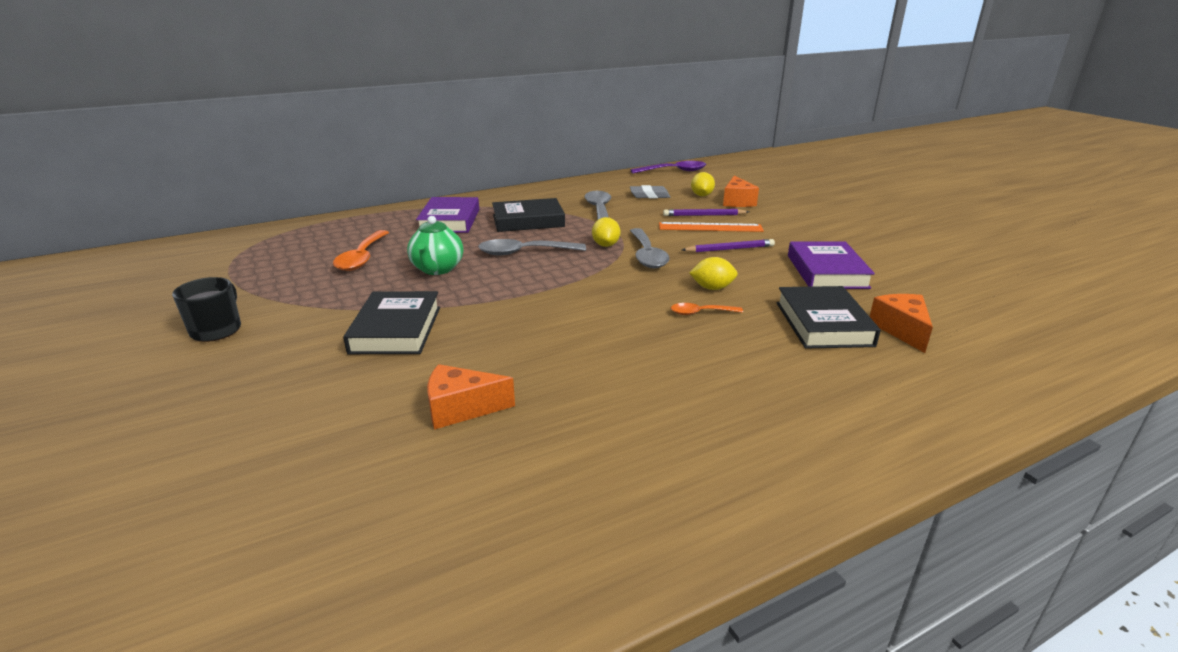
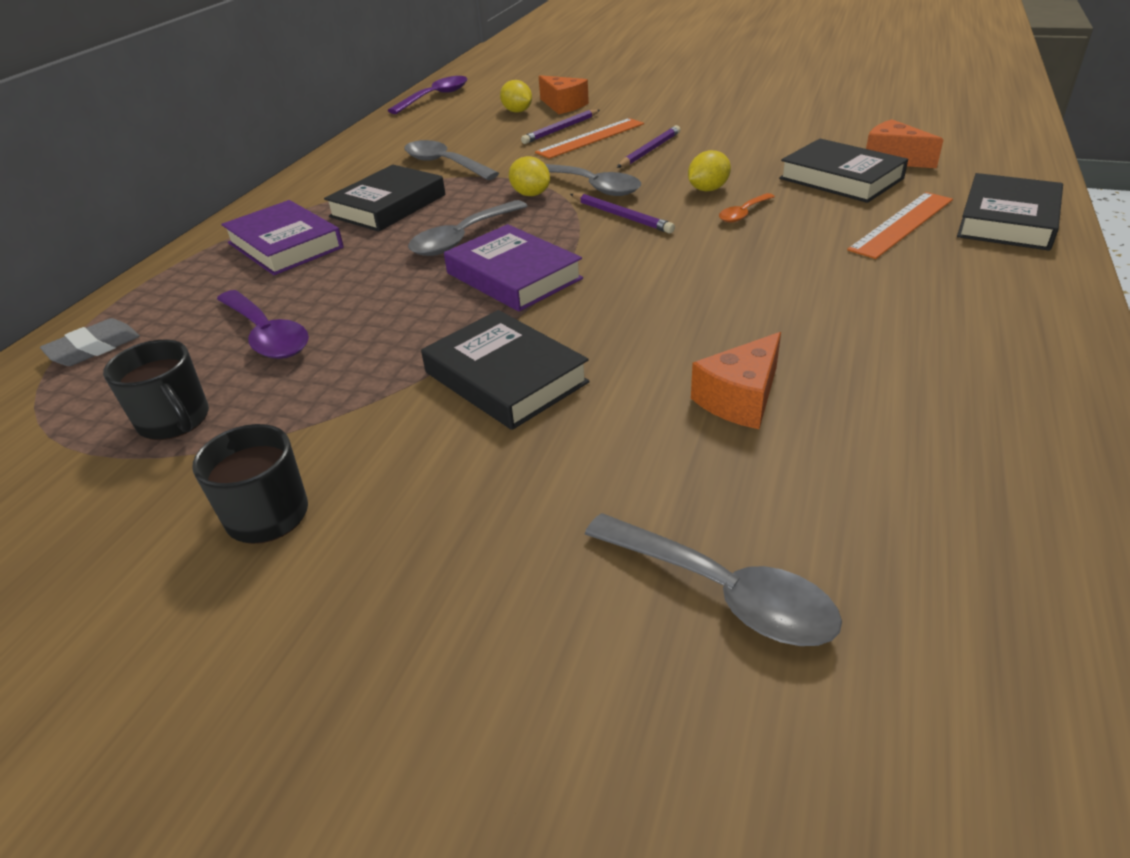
camera: 40 degrees left, 10 degrees up
(253, 485) = (723, 592): none -> grey spoon
(269, 276) = (175, 421): none -> black mug
(362, 258) = (267, 335): orange spoon -> purple spoon
(437, 269) = (401, 299): green teapot -> none
(626, 279) = (621, 216): none -> purple pencil
(649, 195) = (464, 130): grey eraser -> grey eraser (94, 348)
(796, 375) = (902, 224): none -> orange ruler
(827, 271) = (760, 137): purple book -> purple book (514, 276)
(894, 418) = (1007, 220): none -> black book

